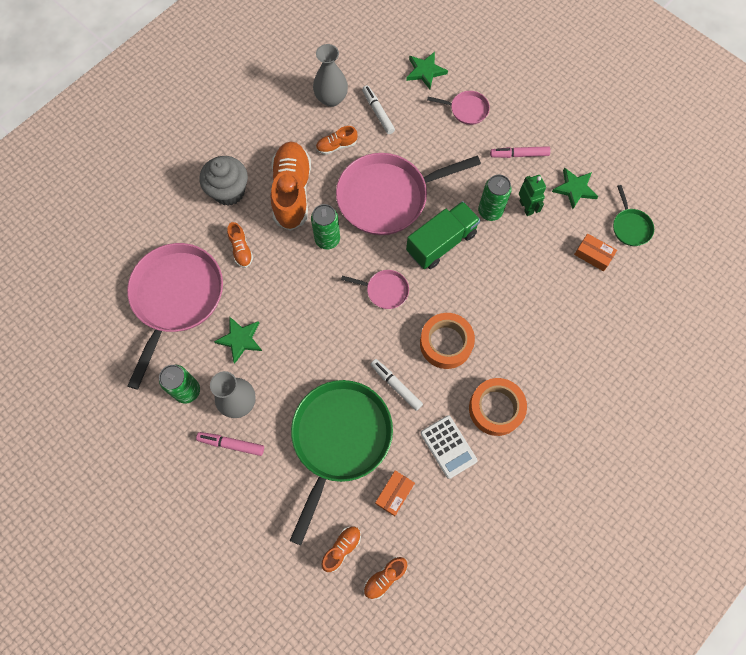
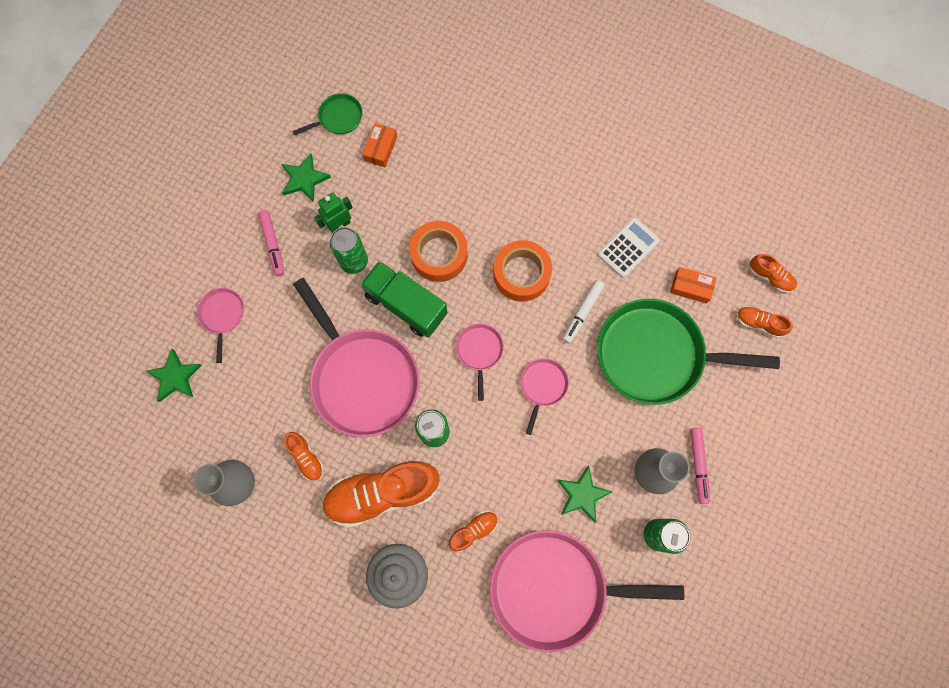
camera: 105 degrees left, 5 degrees up
(340, 333) = (542, 386): none -> pink pan
(378, 112) = (247, 419): white marker -> none
(495, 408) = (575, 211): orange tape -> orange tape (439, 254)

